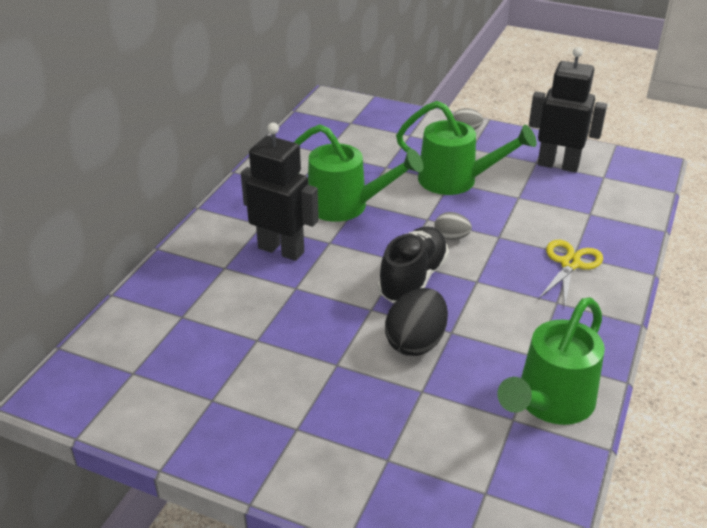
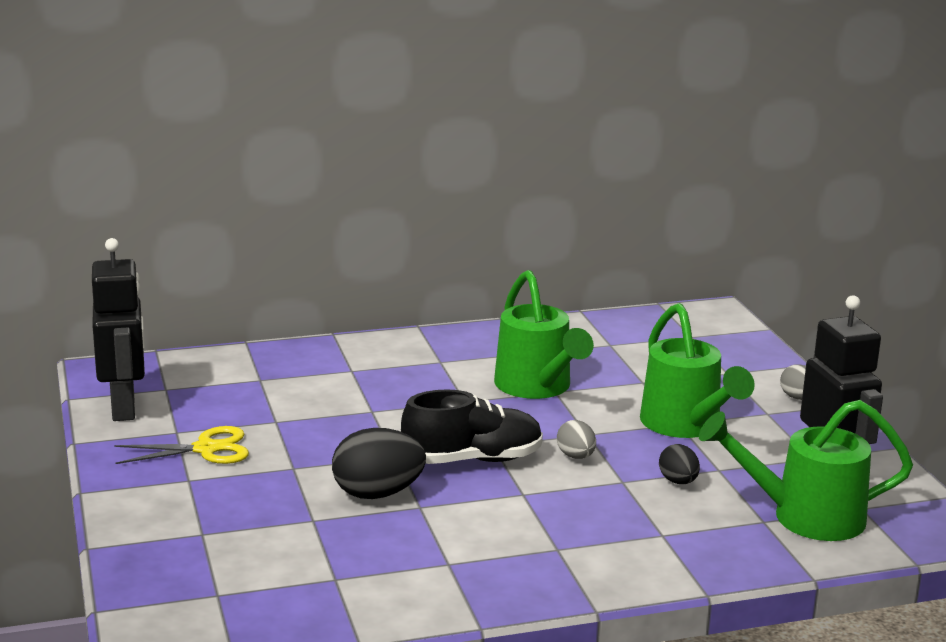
camera: 50 degrees right, 15 degrees down
(281, 250) = (416, 384): black robot -> black robot (124, 408)
(519, 217) = (678, 481): none -> black egg
(549, 403) = (385, 591): green watering can -> green watering can (804, 517)
(570, 264) = (640, 536): yellow scissors -> yellow scissors (206, 449)

